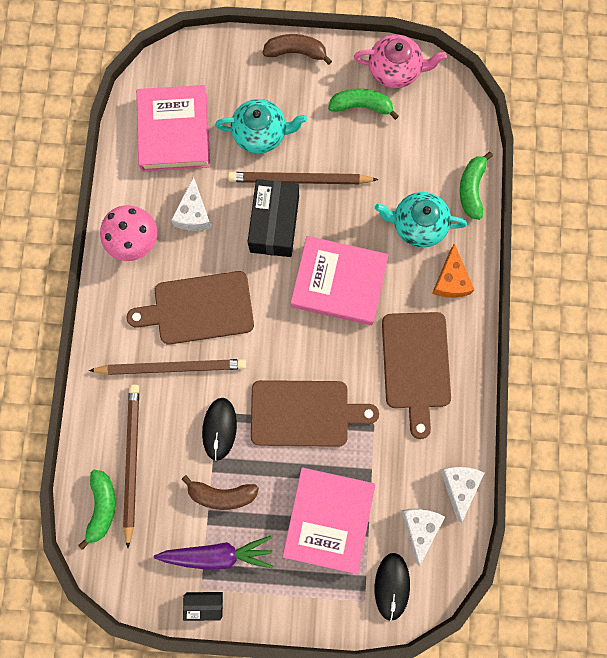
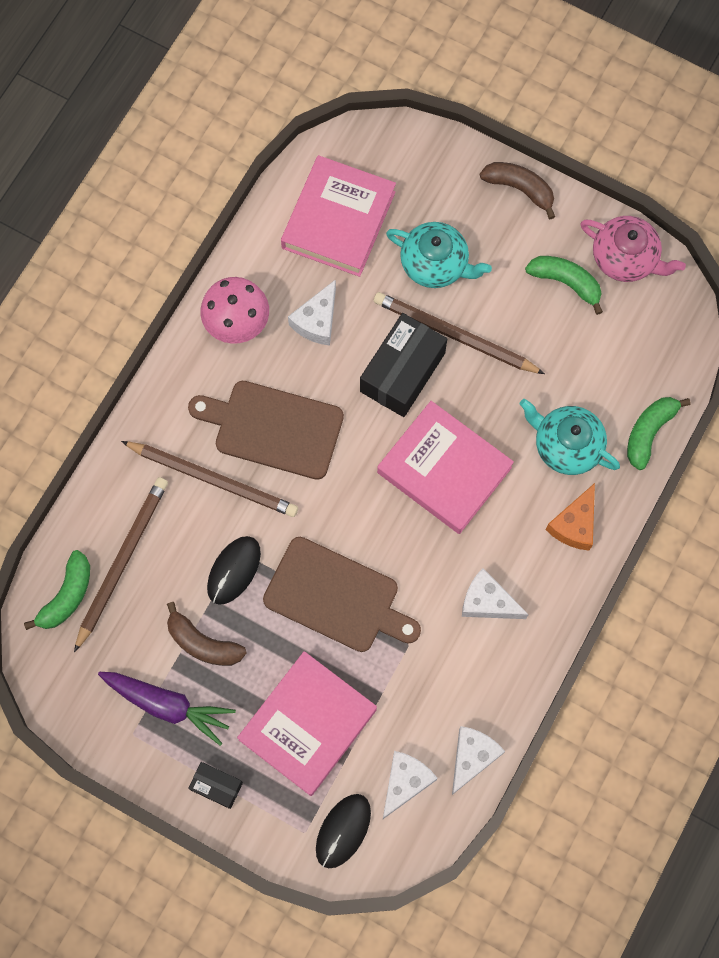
camera: 25 degrees right, 5 degrees down
(204, 604) = (128, 752): black box -> black box (216, 786)
(416, 365) = (487, 602): brown cutting board -> white cheese

